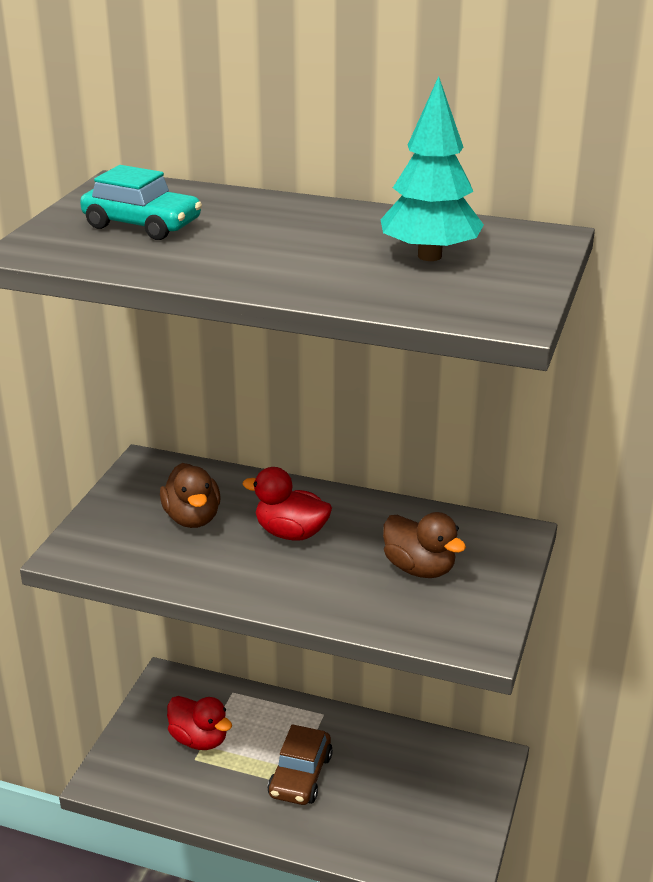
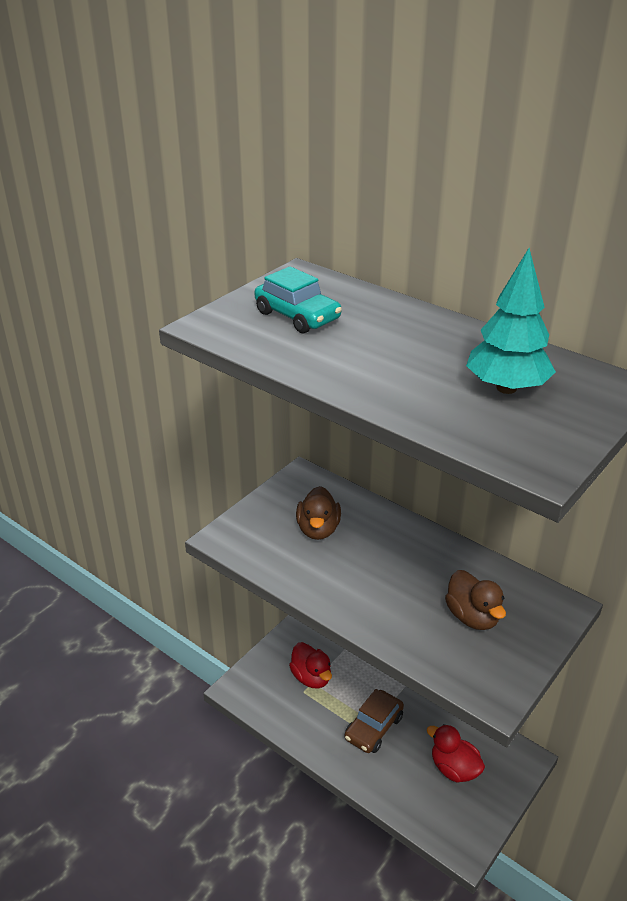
camera: 20 degrees right, 5 degrees up
(291, 533) = (385, 560): red duck -> red duck (454, 768)

